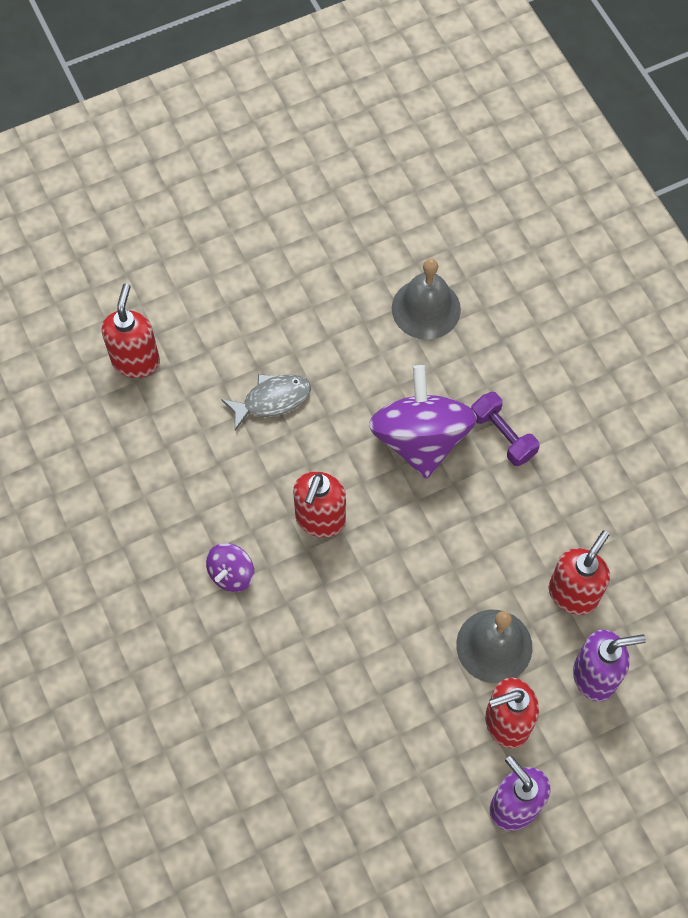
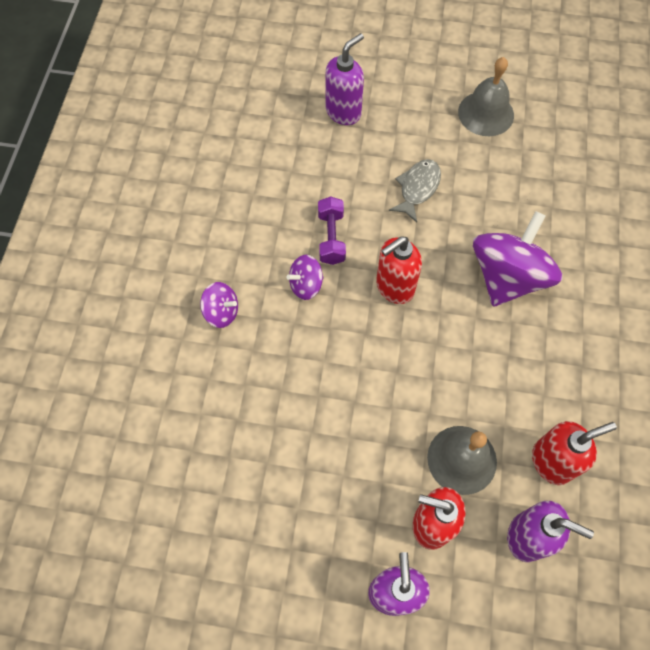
camera: 35 degrees right, 0 degrees up
(136, 361) = (343, 112): red soap dispenser -> purple soap dispenser
(167, 657) = (221, 312): none -> purple spinning top
(272, 400) = (417, 188): grey fish -> grey fish turned 75 degrees counterclockwise
(426, 308) = (573, 192): grey bell -> grey bell (486, 113)
(502, 435) = (573, 312): purple dumbbell -> purple dumbbell (331, 238)

